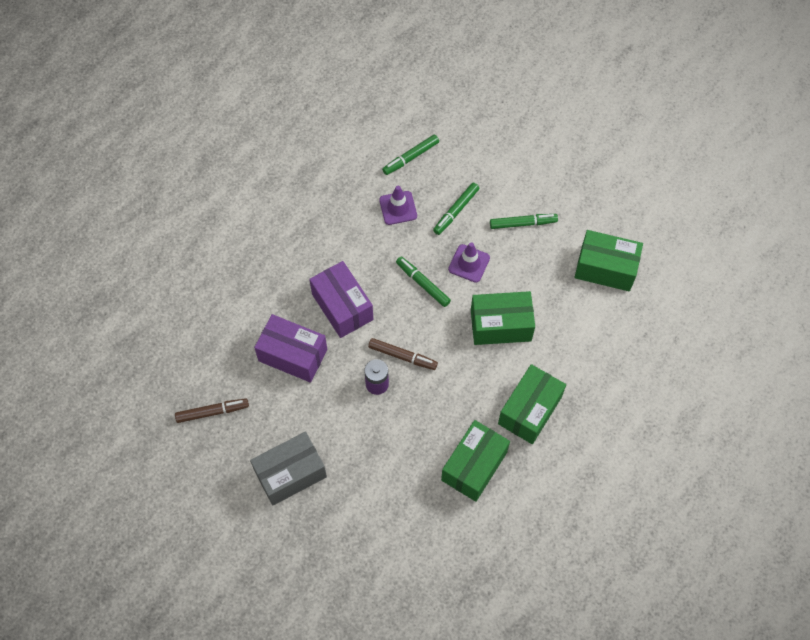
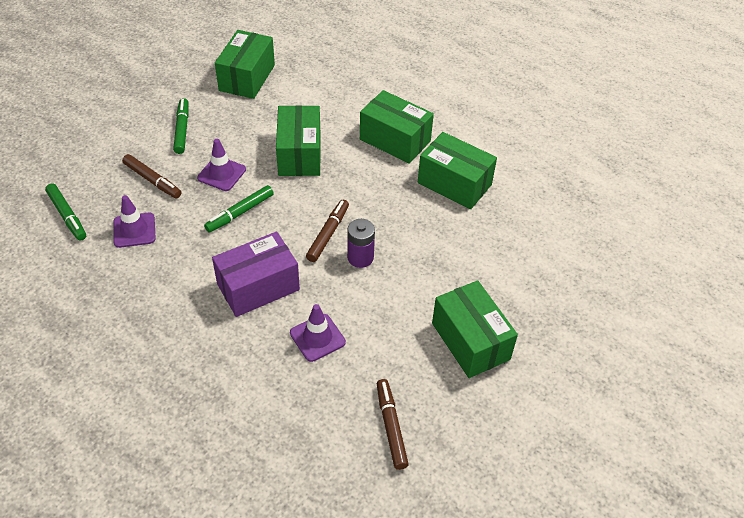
camera: 90 degrees left, 15 degrees down
(290, 474) = (470, 341): grey box -> green box
(293, 355) = (317, 337): purple box -> purple traffic cone
(456, 211) = (152, 180): green marker -> brown marker

